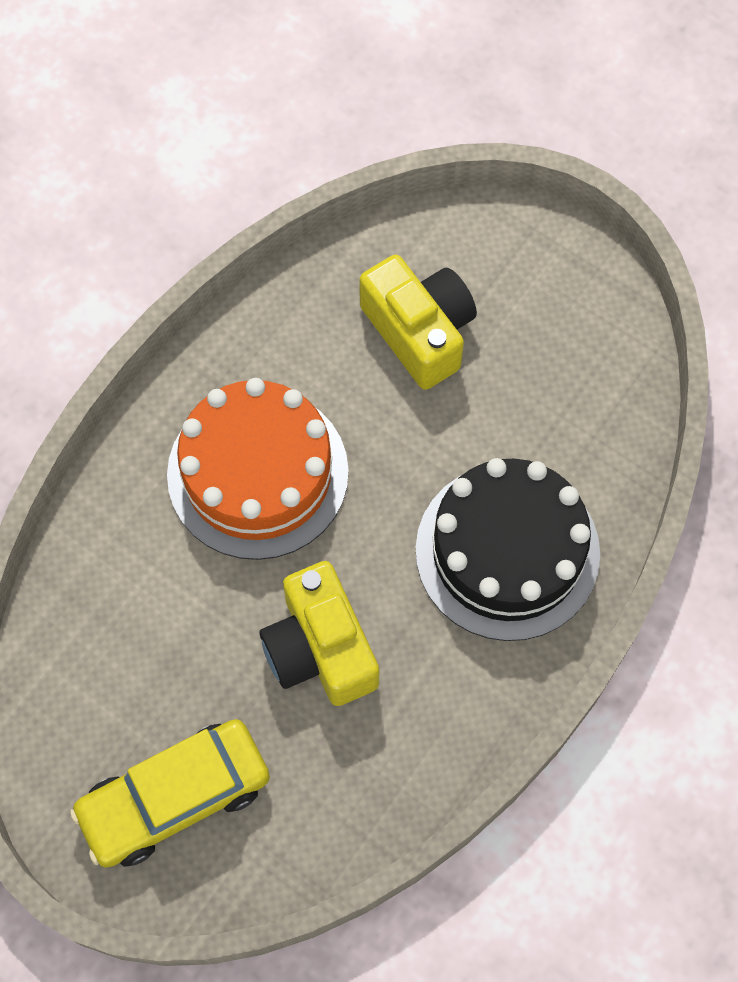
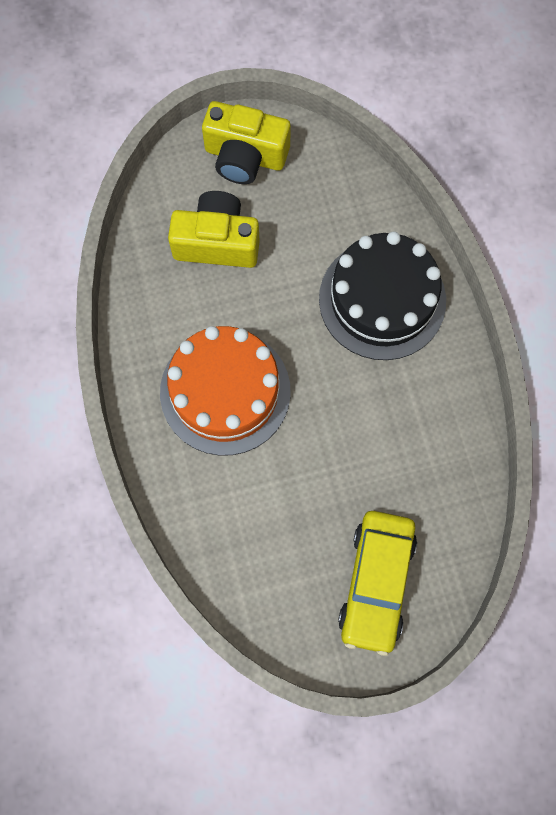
camera: 50 degrees left, 5 degrees up
(320, 648) = (355, 438): yellow camera -> yellow camera (245, 156)

